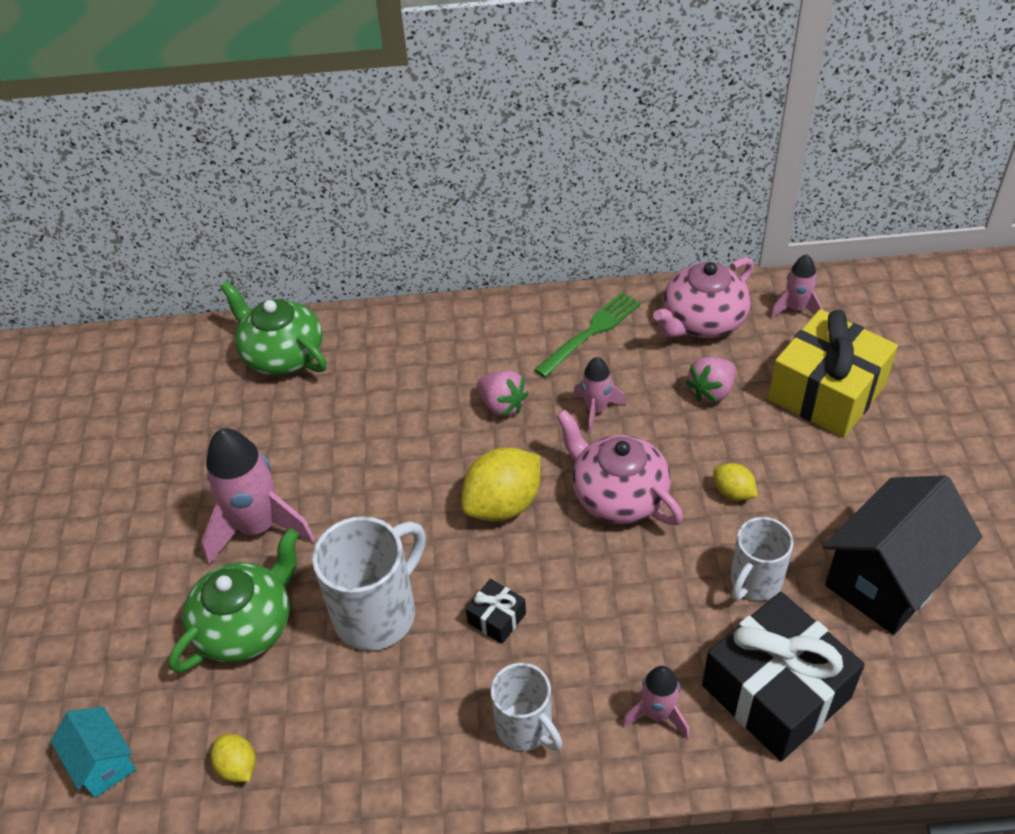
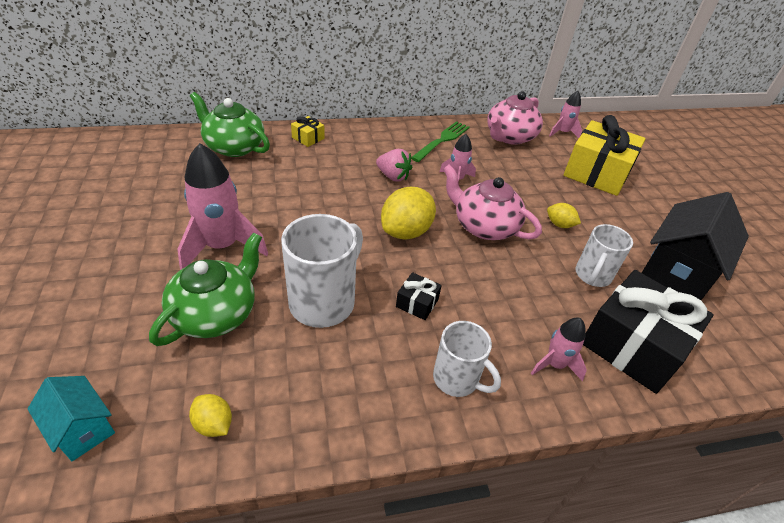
camera: 15 degrees left, 5 degrees down
(388, 334) = (308, 138): none -> yellow gift
(711, 391) = (527, 171): pink strawberry -> none

